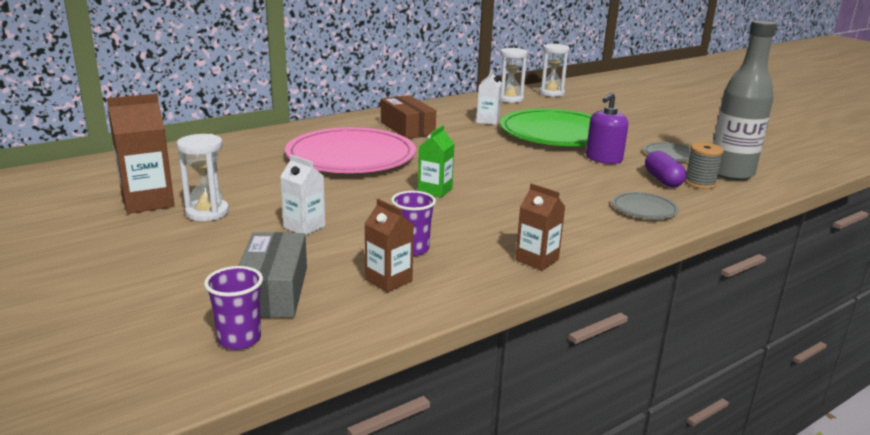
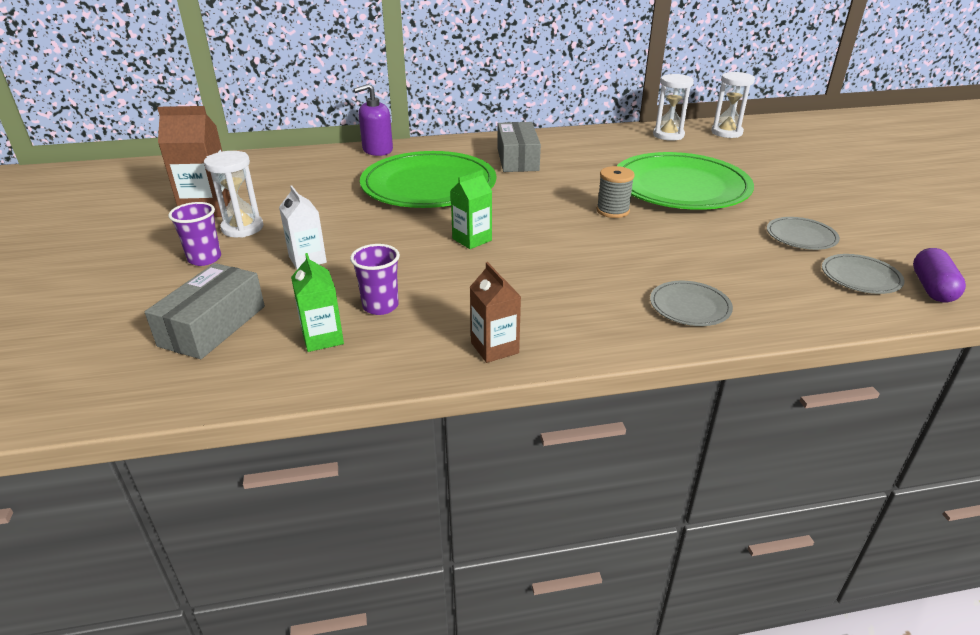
camera: 25 degrees right, 10 degrees up
(239, 339) = (137, 371): purple cup -> purple cup (204, 259)
(351, 156) = (429, 185): pink plate -> green plate
(388, 280) = (322, 338): brown carton -> green carton
(407, 128) = (517, 159): brown box -> grey box
(487, 121) = (614, 160): white carton -> none
(603, 158) = (705, 229): purple soap dispenser -> purple soap dispenser (377, 150)
(663, 180) = (754, 271): purple capsule -> purple capsule (932, 288)
(700, 183) = (801, 284): grey spool -> grey spool (613, 211)
(730, 173) = (860, 277): grey bottle -> grey plate

